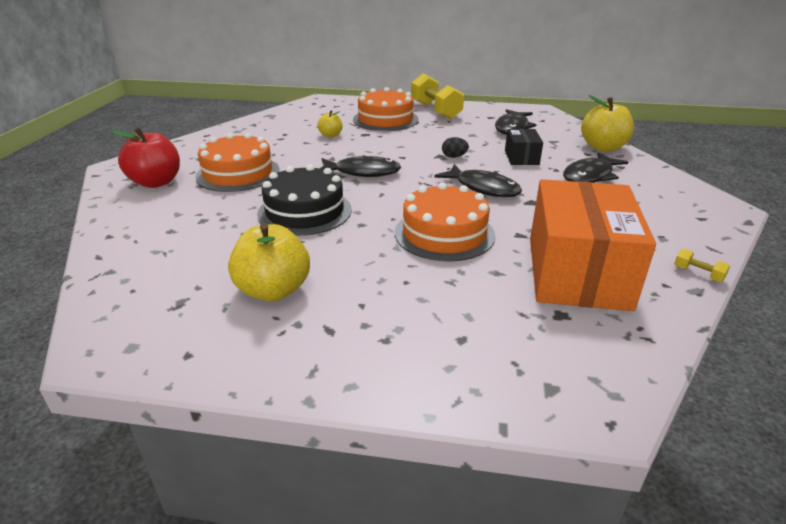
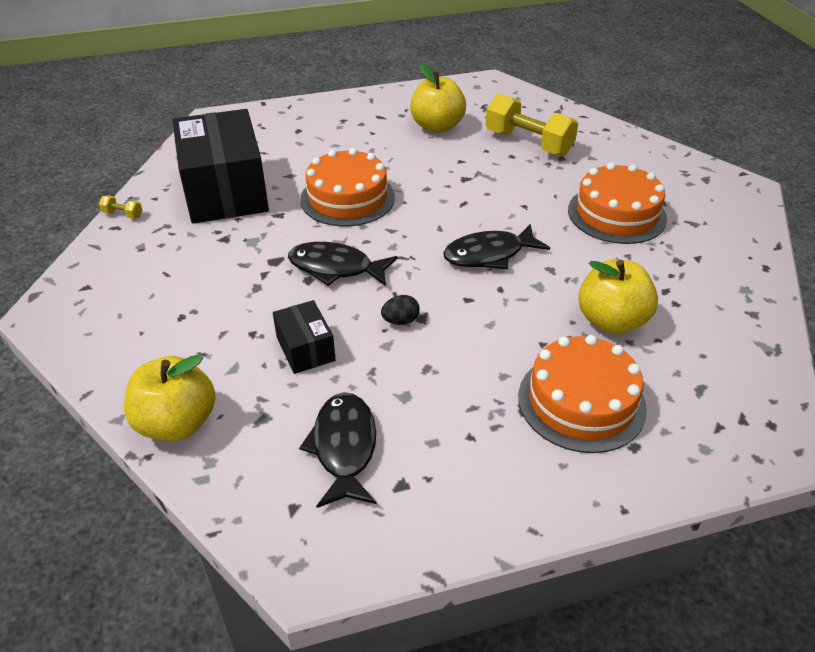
camera: 155 degrees right, 10 degrees up
(156, 182) = (671, 181): red apple -> none
(305, 211) = (489, 188): black cake -> none
(330, 135) = (611, 321): yellow apple -> yellow apple, size x1.87
(435, 111) = (522, 476): yellow dumbbell -> yellow dumbbell (528, 143)
(577, 272) = (225, 191): orange box -> black box
(590, 176) = (205, 332): black fish -> none

